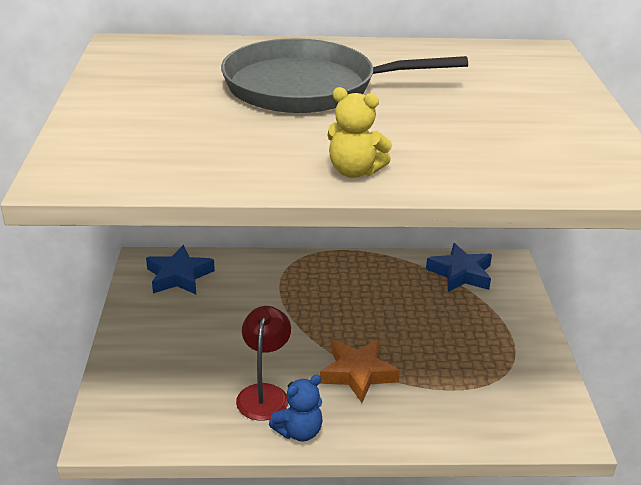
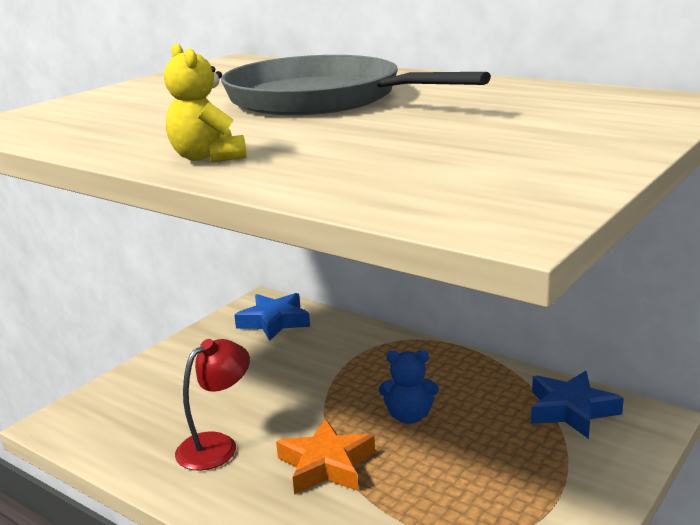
camera: 40 degrees right, 10 degrees down
(299, 432) = (202, 493): blue teddy bear -> blue teddy bear (409, 416)

